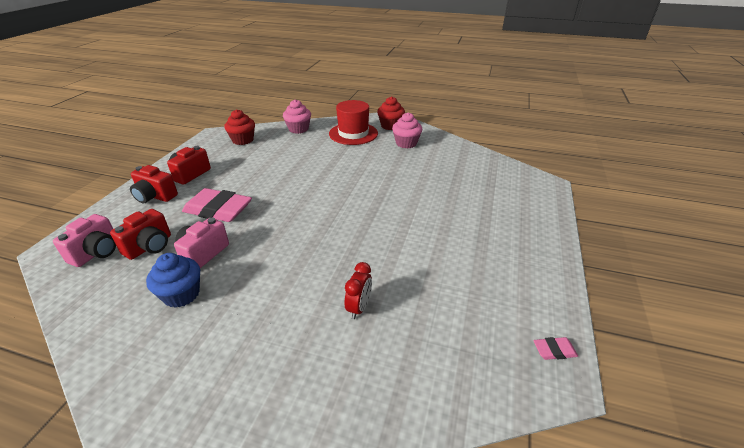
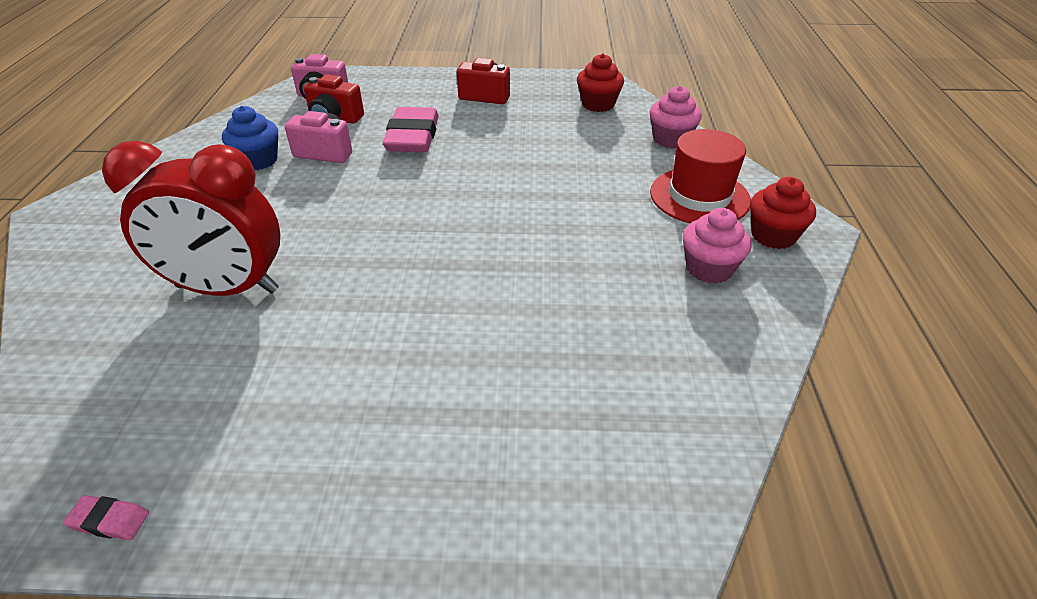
camera: 75 degrees right, 5 degrees up
(155, 196) = (428, 91): red camera -> none
(359, 307) = (227, 289): red clock -> red clock, size x2.41
(554, 350) = (109, 520): pink eraser -> pink eraser turned 60 degrees counterclockwise

